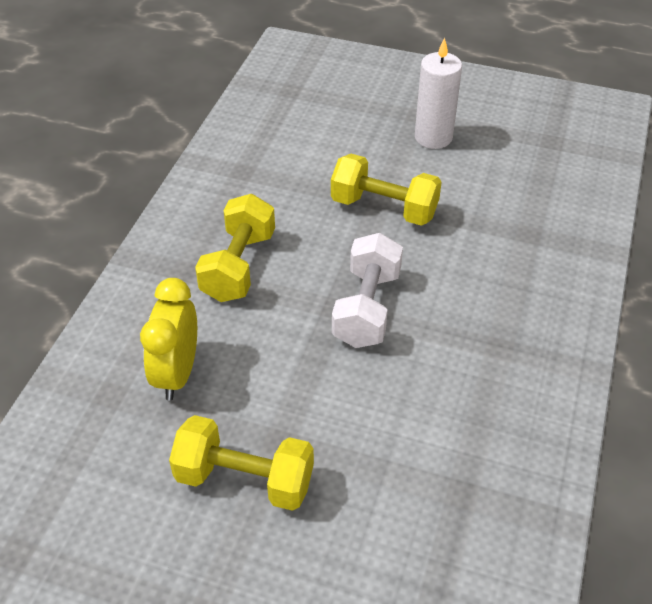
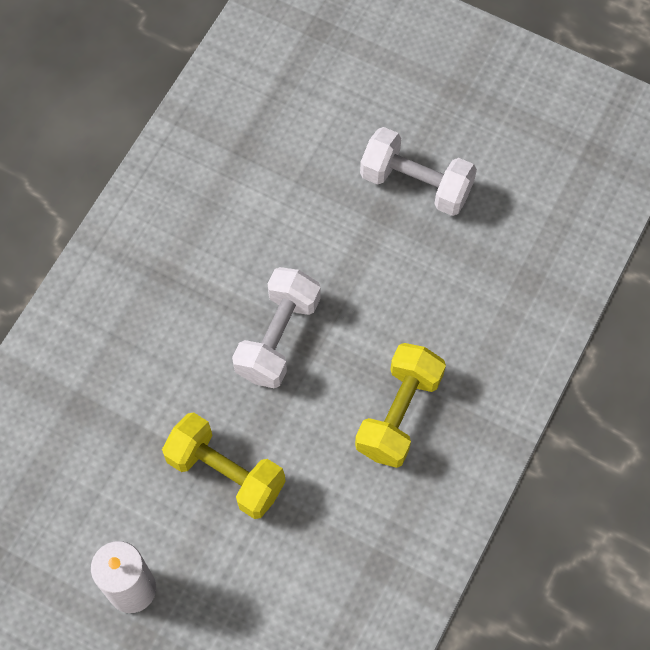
camera: 170 degrees left, 20 degrees up
(177, 373) = (467, 292): yellow clock -> none
(244, 479) = (416, 184): yellow dumbbell -> white dumbbell

